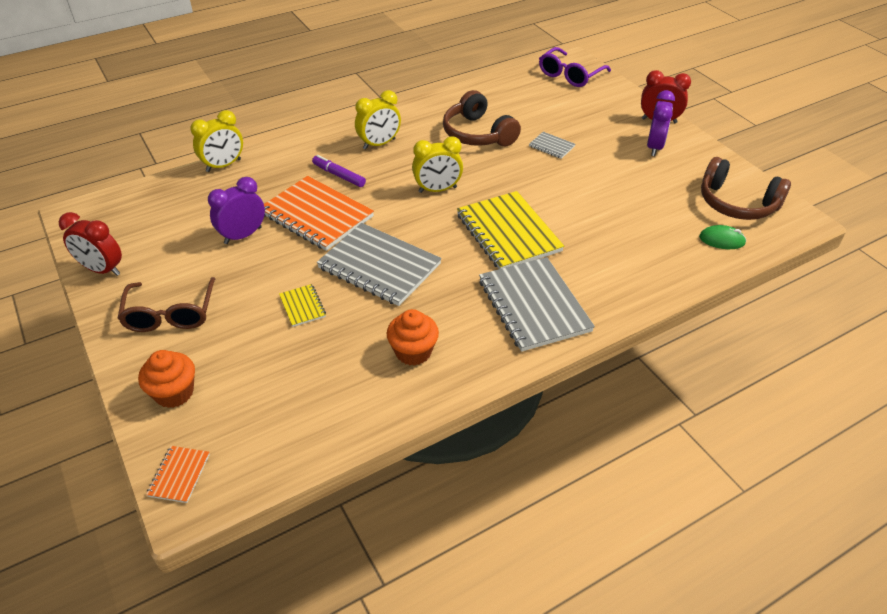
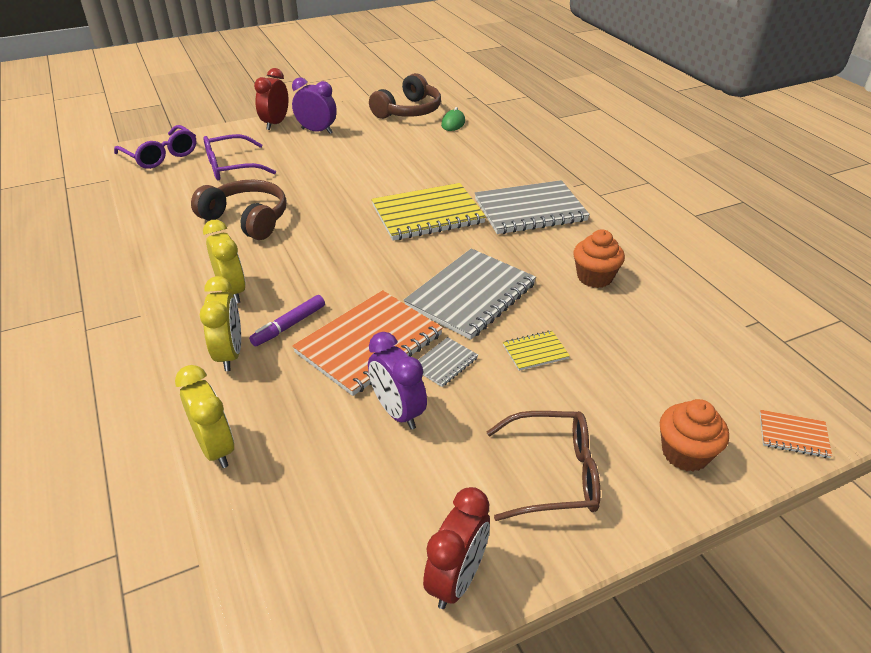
camera: 85 degrees left, 5 degrees down
(437, 190) = (344, 252): yellow clock -> yellow clock (230, 354)
(478, 134) = (247, 219): brown headphones -> brown headphones turned 120 degrees counterclockwise
(551, 146) = (292, 179): grey notebook -> grey notebook (445, 363)
(562, 111) = (231, 167): none -> purple glasses

